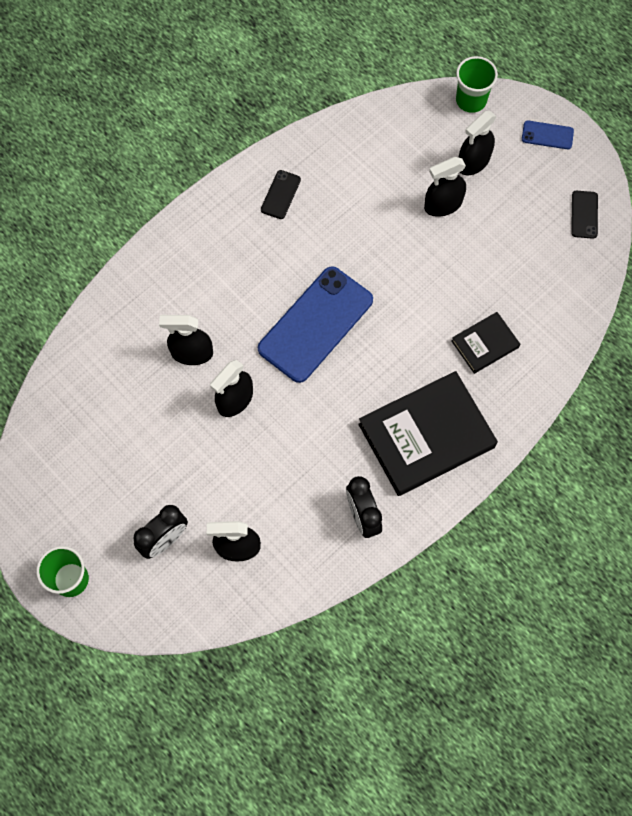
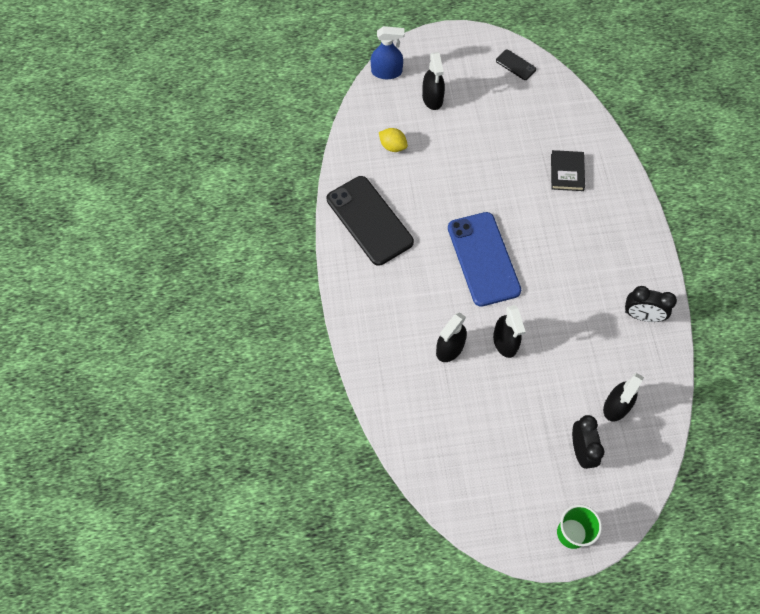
camera: 55 degrees left, 5 degrees down
(280, 195) = (369, 220): black phone -> black phone, size x2.27
(384, 162) = (393, 146): none -> yellow lemon
(426, 436) = (609, 244): black book -> none
(443, 204) = (450, 133): black spray bottle -> none
(471, 100) = (386, 72): green cup -> blue spray bottle
(547, 135) = (445, 49): blue phone -> none

